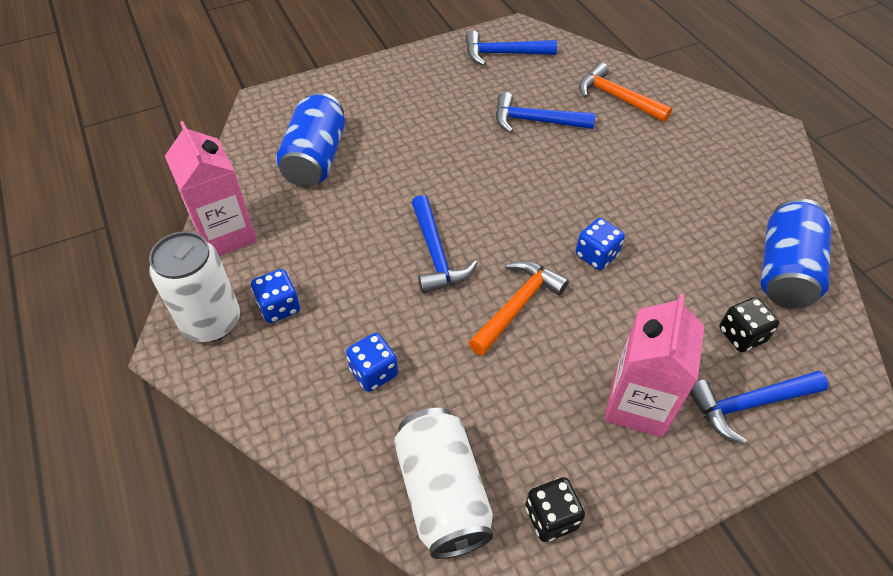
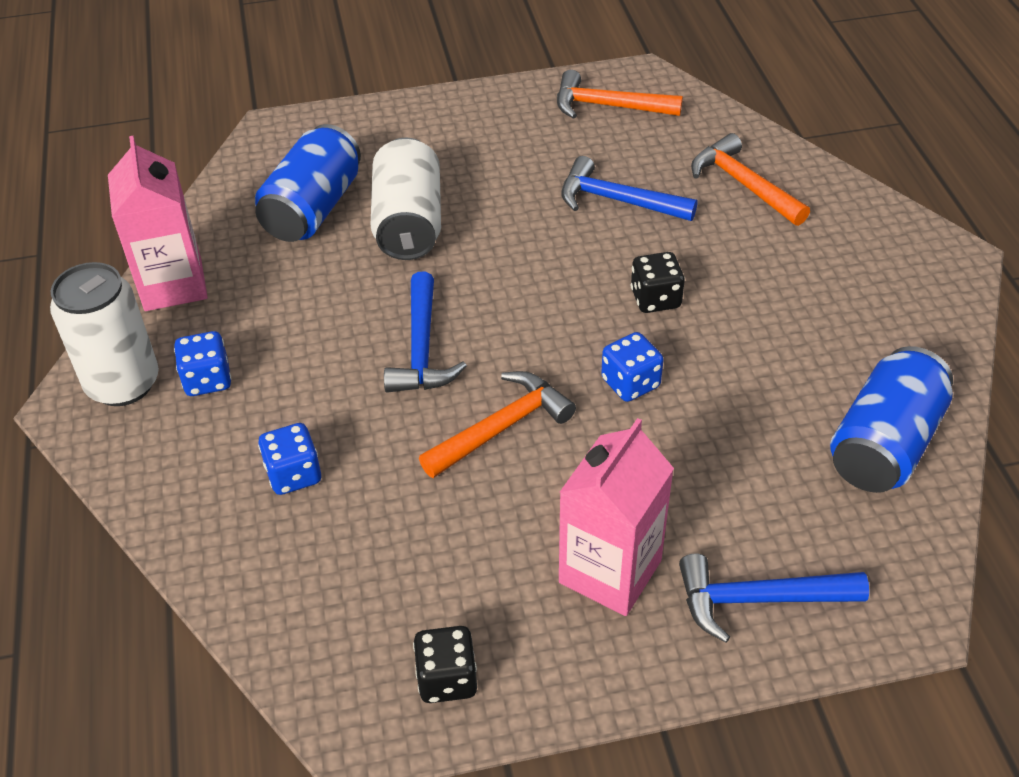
camera: 15 degrees right, 5 degrees down
(442, 493) = (326, 626): white can -> white can (408, 223)
(503, 54) = (608, 106): blue hammer -> orange hammer
(741, 335) = (786, 514): black dice -> black dice (655, 299)

